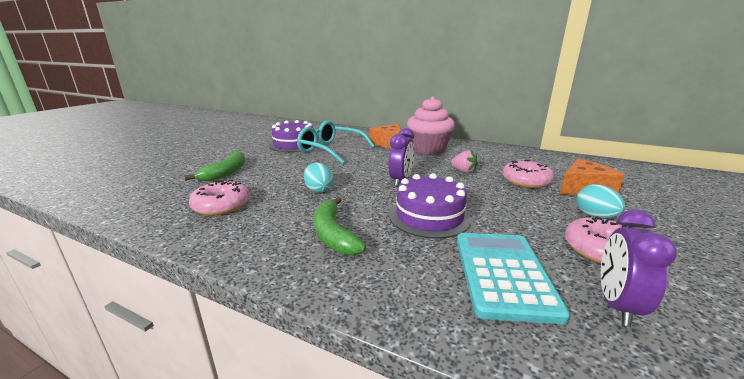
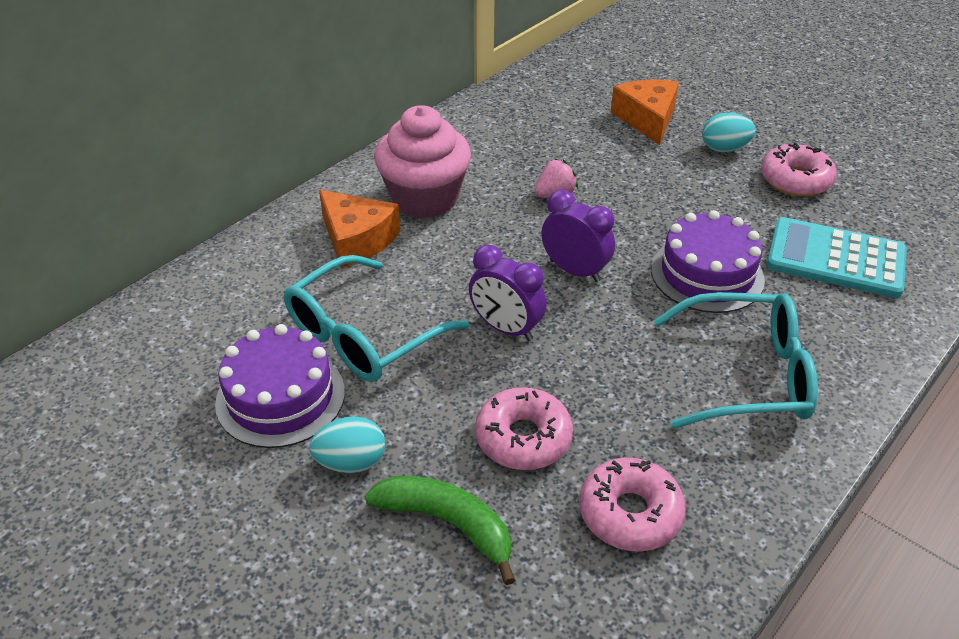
camera: 75 degrees left, 20 degrees up
(318, 190) = (588, 376): turquoise egg -> turquoise egg (351, 462)
(333, 234) = (747, 375): green banana -> turquoise glasses
(526, 181) = (611, 153): pink donut -> pink donut (523, 438)
(616, 305) = (878, 214): purple clock -> purple clock (506, 328)

